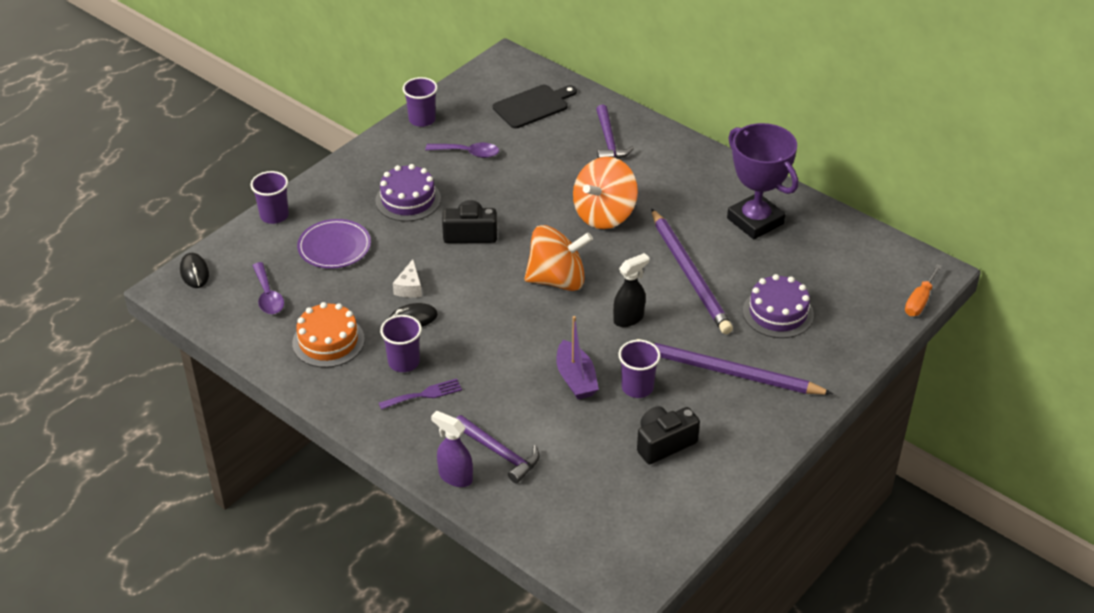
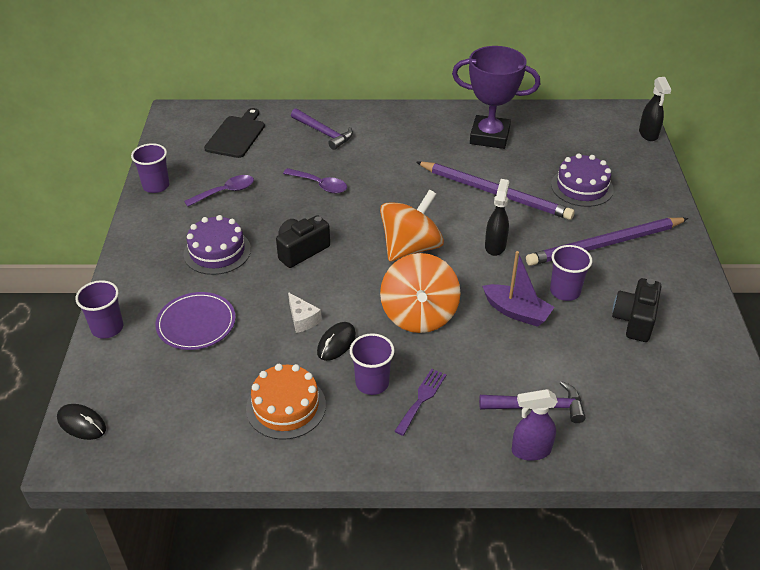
camera: 40 degrees left, 0 degrees up
(268, 295) = (182, 401): purple spoon -> purple spoon (320, 185)
(604, 214) = (385, 184): orange spinning top -> orange spinning top (419, 315)
(919, 301) = (648, 134): orange screwdriver -> black spray bottle

